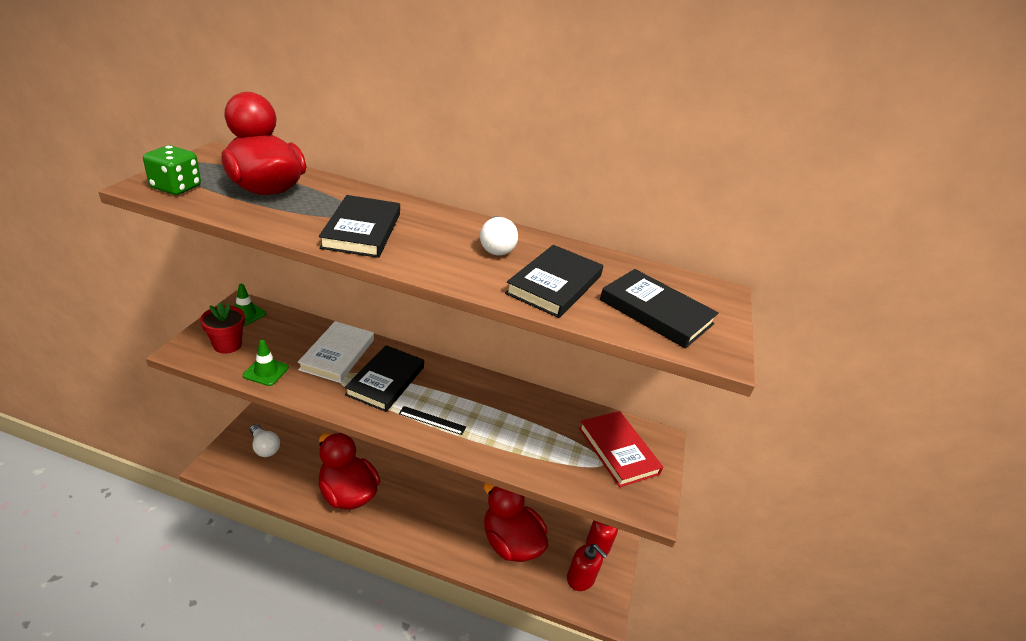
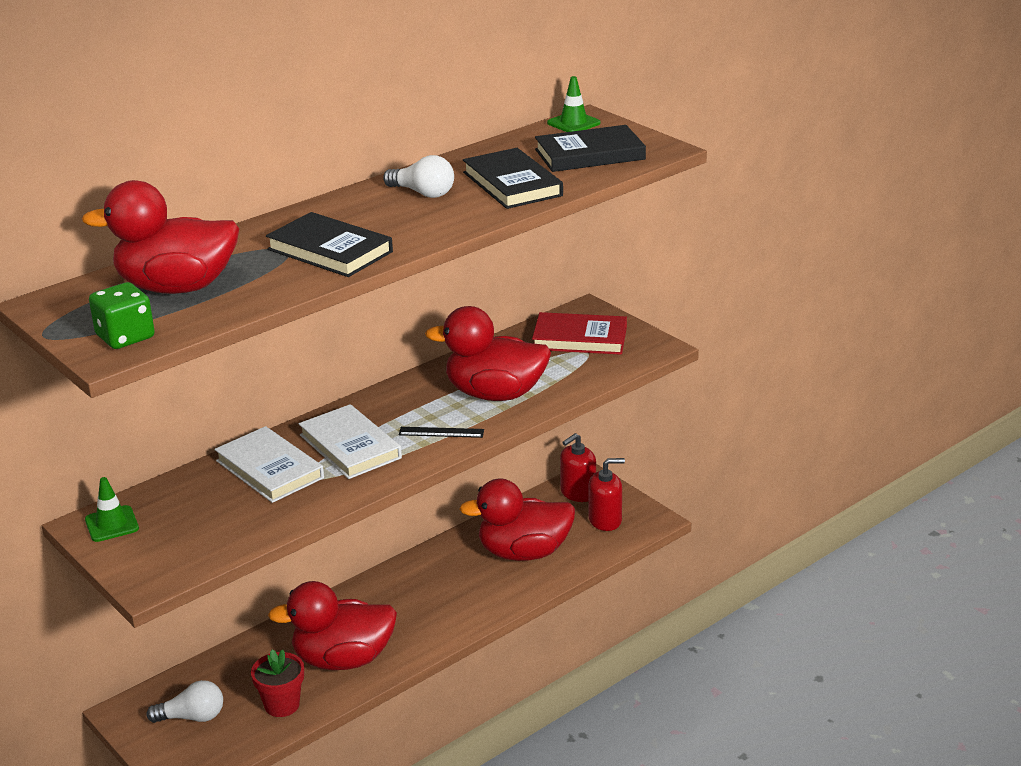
camera: 50 degrees left, 5 degrees down
(227, 345) = (168, 547): red flower pot -> red flower pot (282, 705)
(266, 371) = (252, 526): green traffic cone -> green traffic cone (573, 123)
(386, 381) = (350, 446): black book -> white book
(432, 420) = (441, 432): black ruler -> black ruler turned 45 degrees clockwise
(503, 430) = (495, 394): none -> red duck

